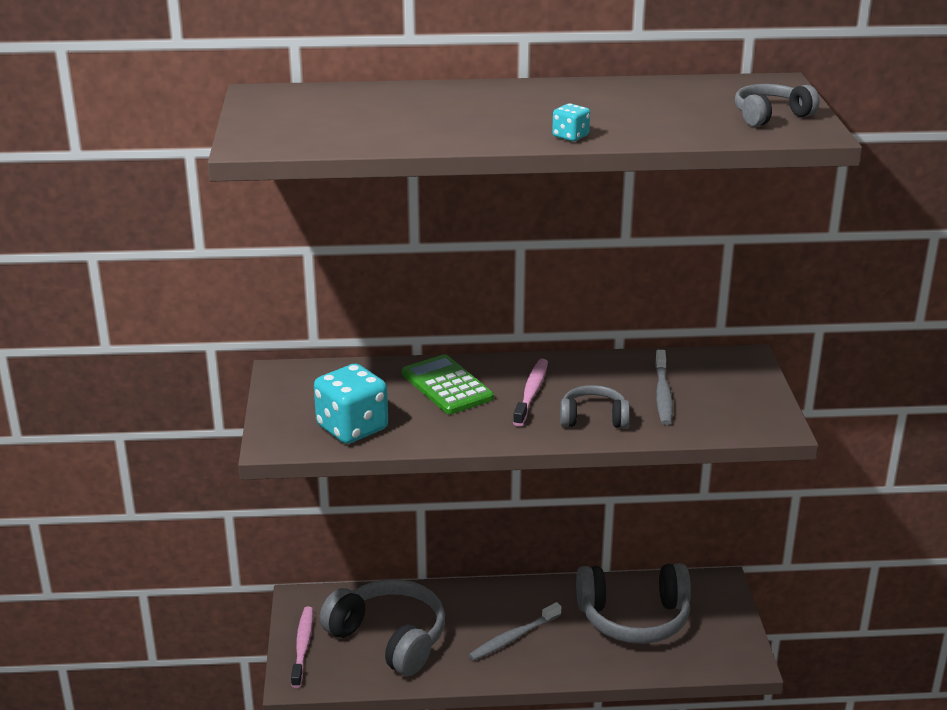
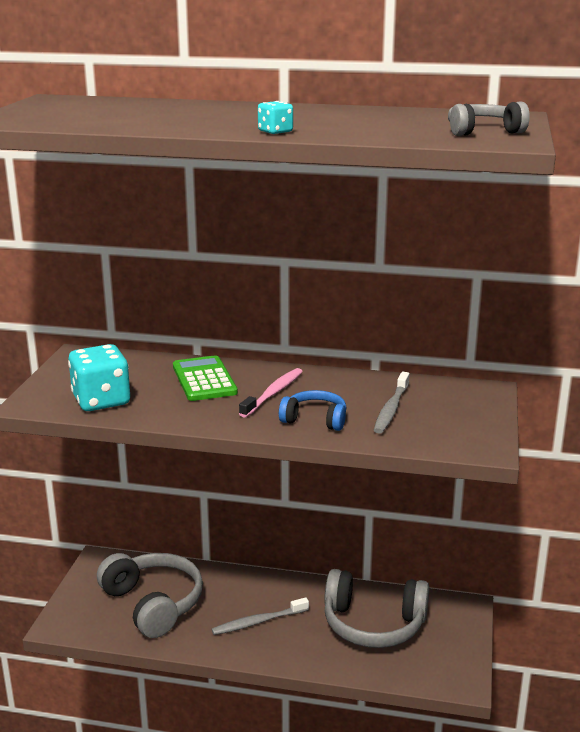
camera: 15 degrees right, 5 degrees down
(303, 646) = (80, 597): pink toothbrush -> none
(593, 418) = (315, 420): grey headphones -> blue headphones

